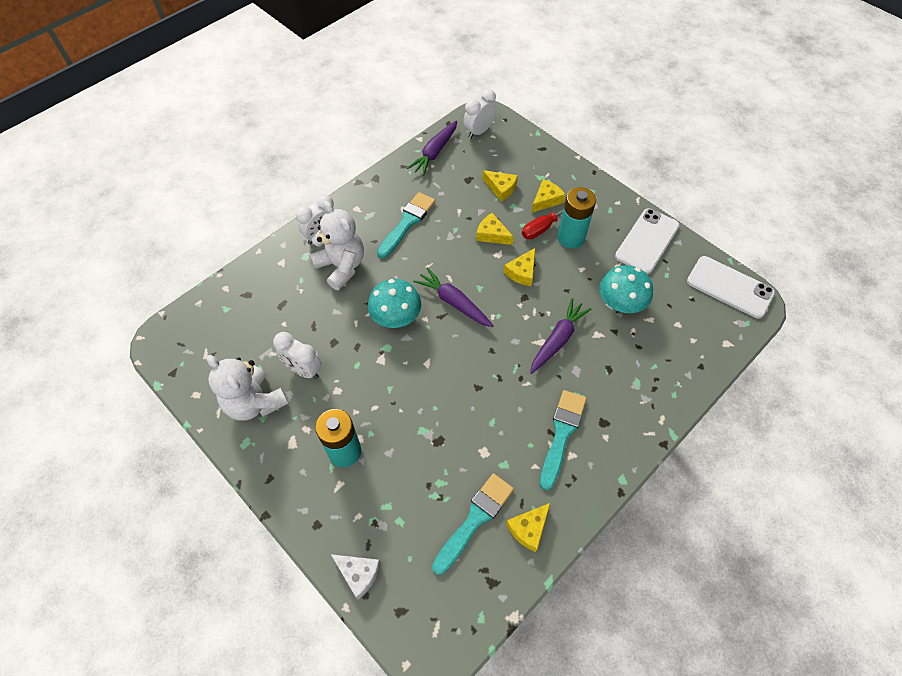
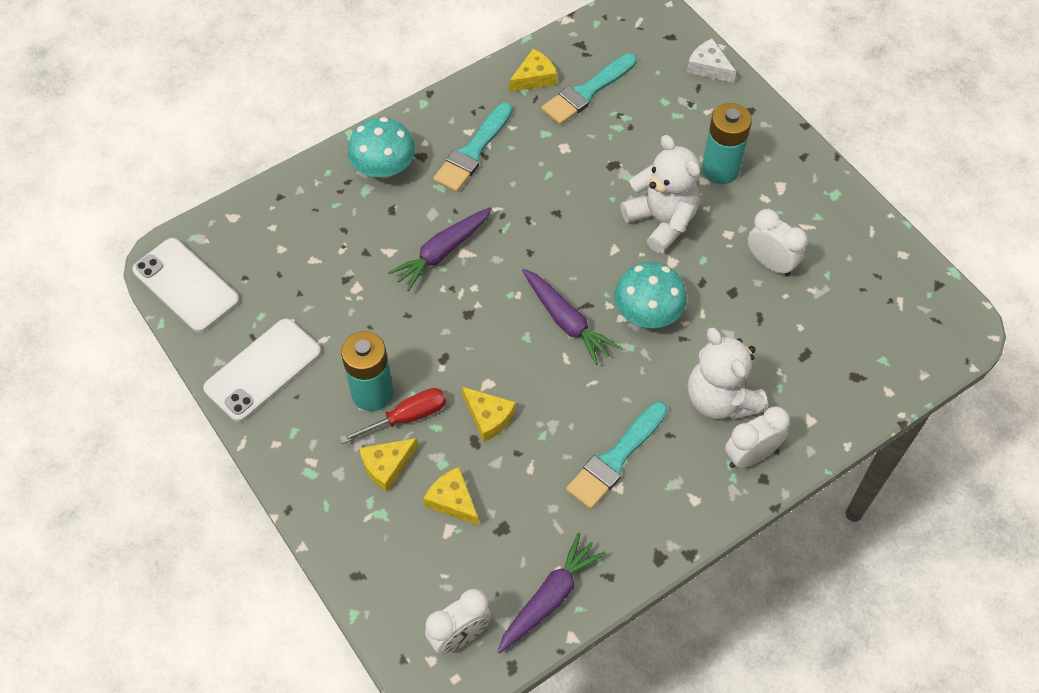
camera: 170 degrees left, 0 degrees up
(255, 402) = (828, 234): white teddy bear -> white teddy bear (661, 221)
(522, 272) = (461, 350): yellow cheese -> none
(620, 303) = (342, 286): turquoise mushroom -> turquoise mushroom (384, 168)

